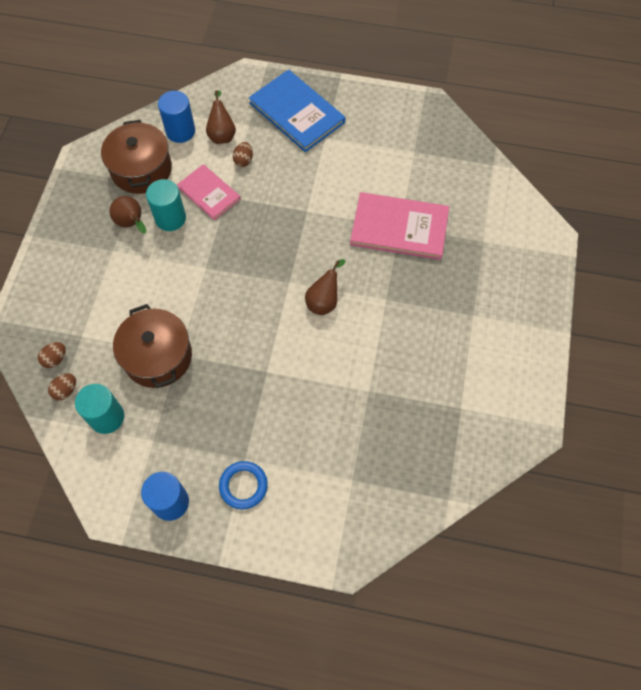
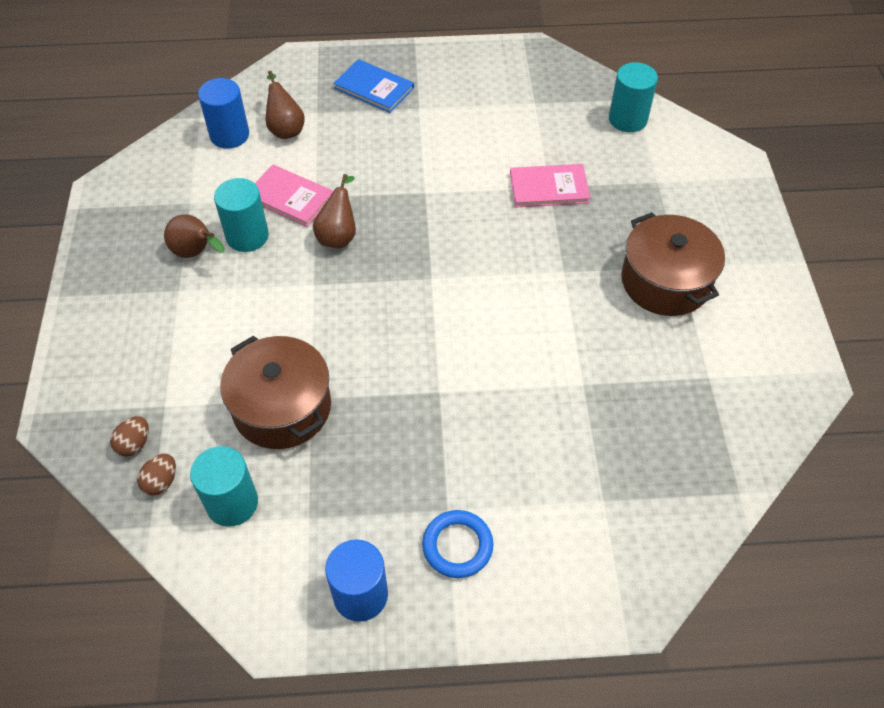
camera: 15 degrees left, 10 degrees down
(141, 169) = (190, 187): brown pot -> brown pot (665, 281)
(243, 160) = (323, 152): brown egg -> none
(297, 112) = (374, 88): blue book -> blue book, size x0.62
(324, 301) = (485, 290): brown pear -> brown pear (338, 235)
(399, 227) = (549, 187): pink book -> pink book, size x0.62
(480, 182) = (627, 119): none -> turquoise cylinder

